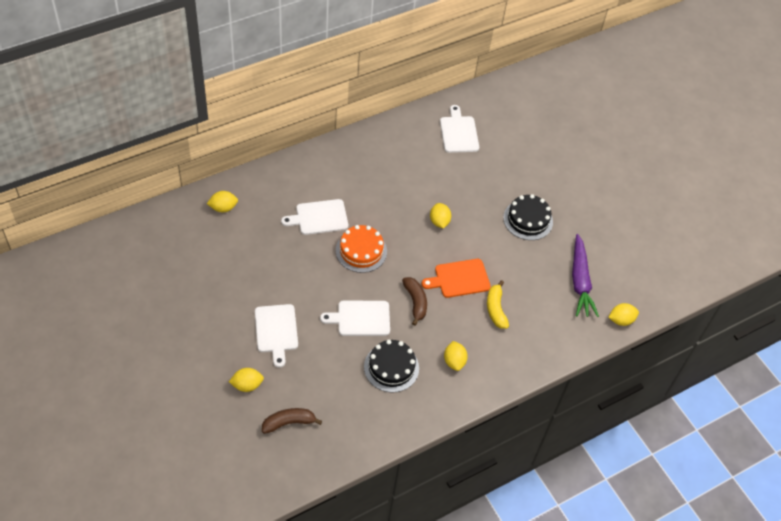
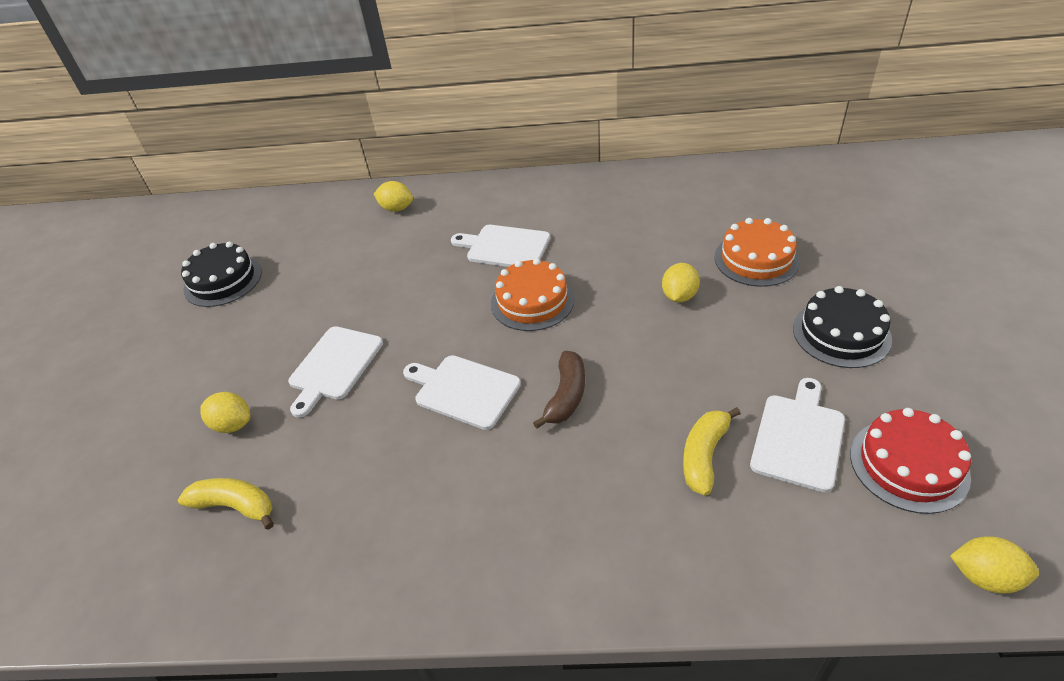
camera: 40 degrees right, 10 degrees down
(289, 423) = (235, 506): brown banana -> yellow banana
(391, 367) = (455, 483): black cake -> black cake (223, 280)
(454, 361) = (571, 517): yellow lemon -> none
(459, 132) = (777, 197): white cutting board -> white cutting board (798, 437)
(459, 279) = (664, 385): orange cutting board -> none
(467, 183) = (756, 259): none -> orange cake
(580, 281) = (908, 465): purple carrot -> red cake

